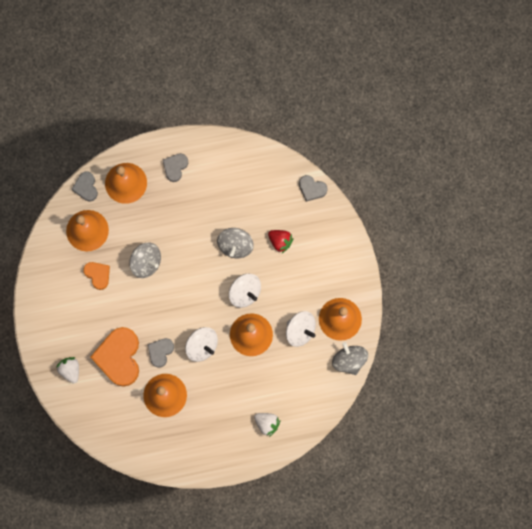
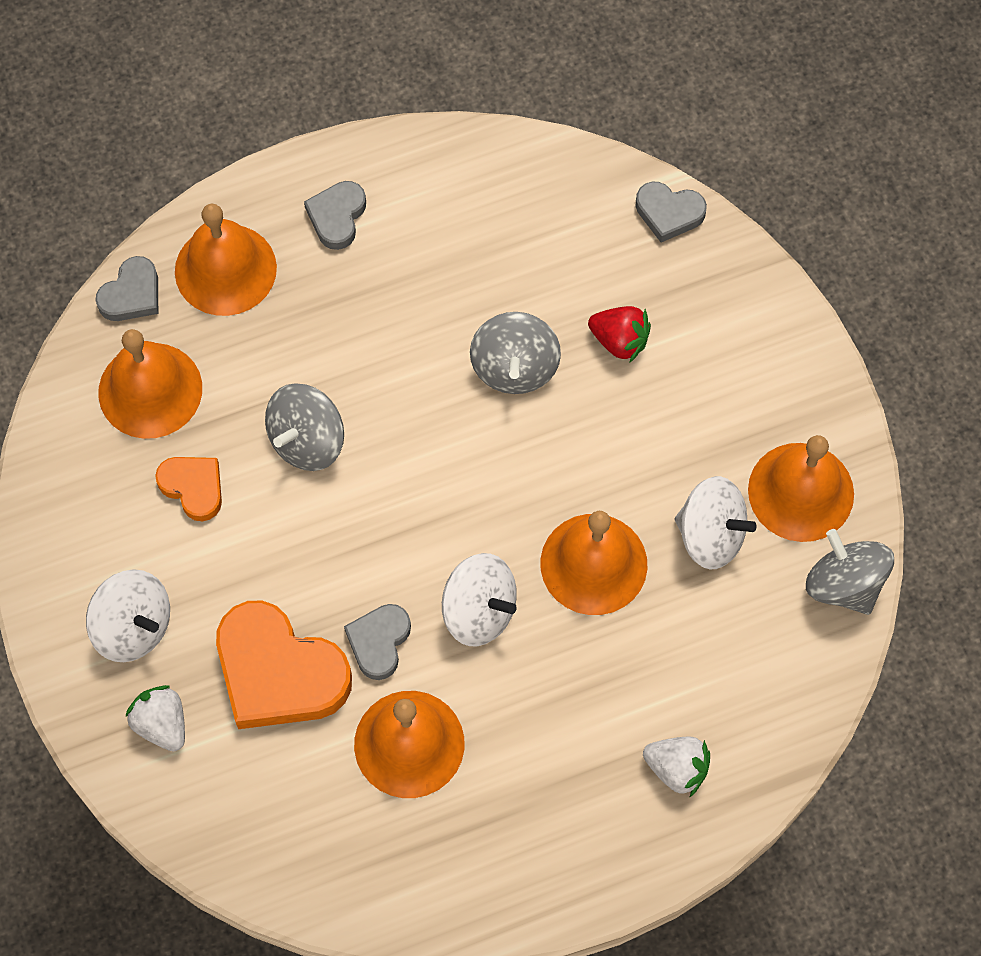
camera: 10 degrees left, 10 degrees down
(86, 187) = (132, 294): grey heart -> grey heart turned 120 degrees counterclockwise
(119, 357) = (279, 672): orange heart -> orange heart turned 45 degrees counterclockwise
(146, 263) = (307, 440): grey spinning top -> grey spinning top turned 105 degrees clockwise
(245, 293) = (559, 470): white spinning top -> white spinning top (133, 627)

